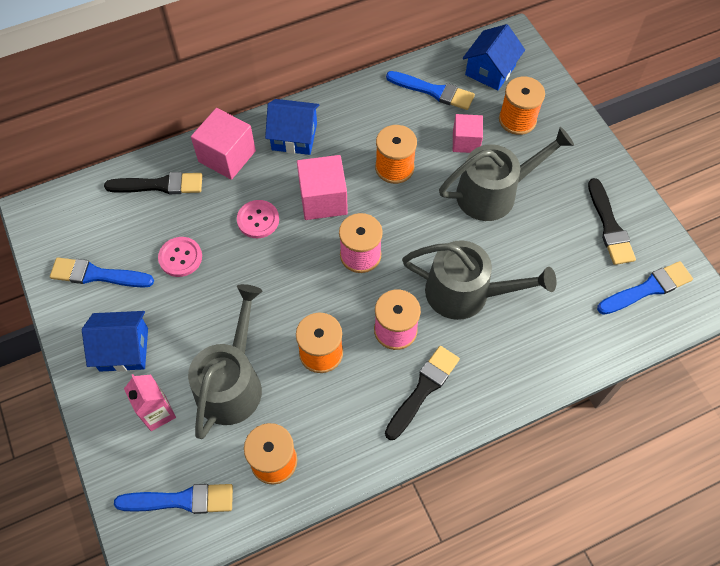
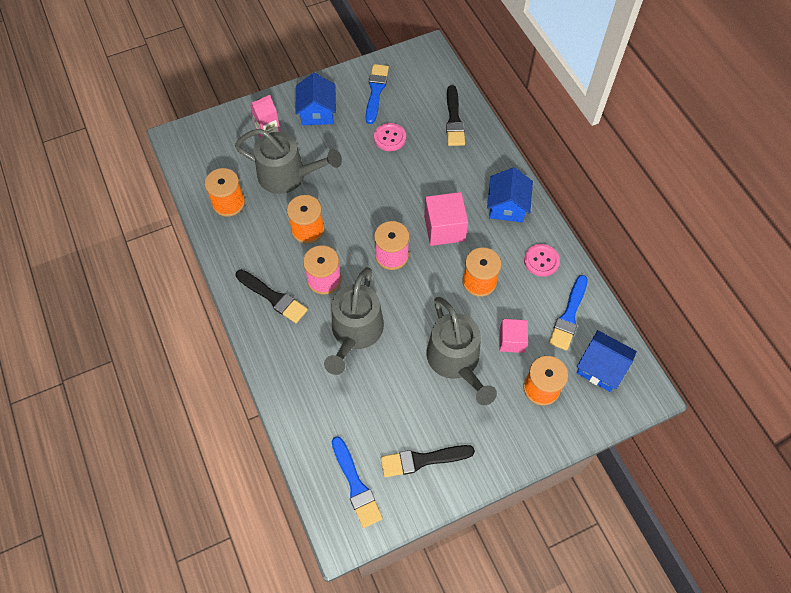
camera: 90 degrees right, 0 degrees up
(181, 500) = (208, 153): blue brush -> none
(227, 156) = (484, 160): pink cube -> none
(258, 220) = (423, 184): pink button -> pink button (541, 261)

